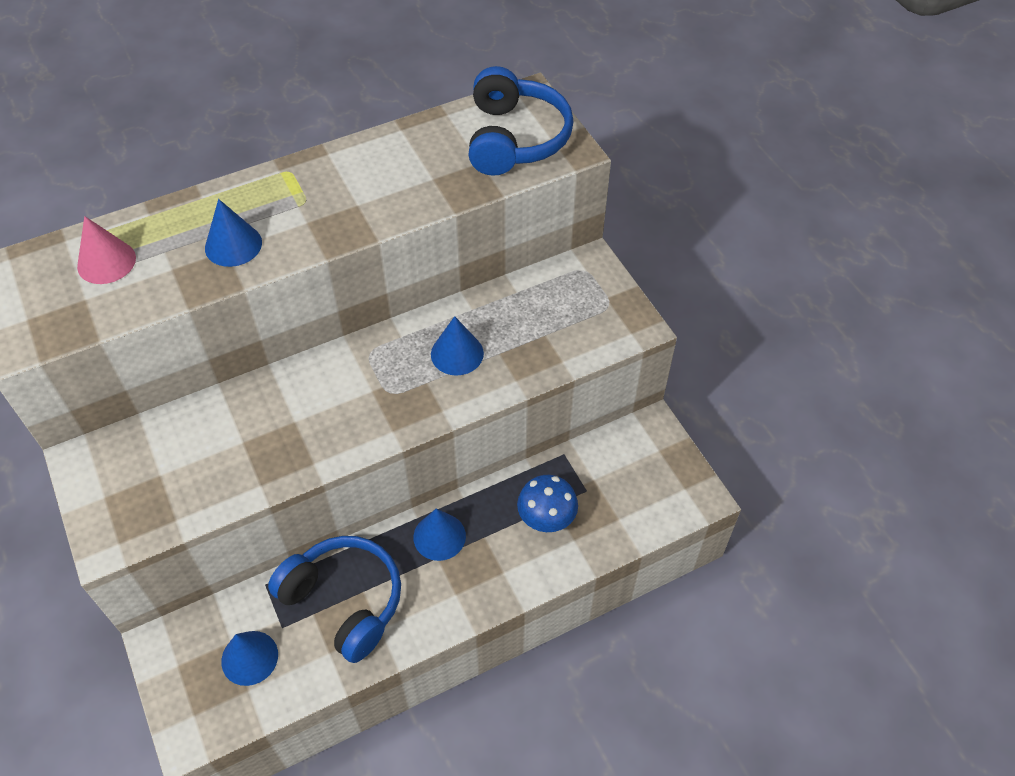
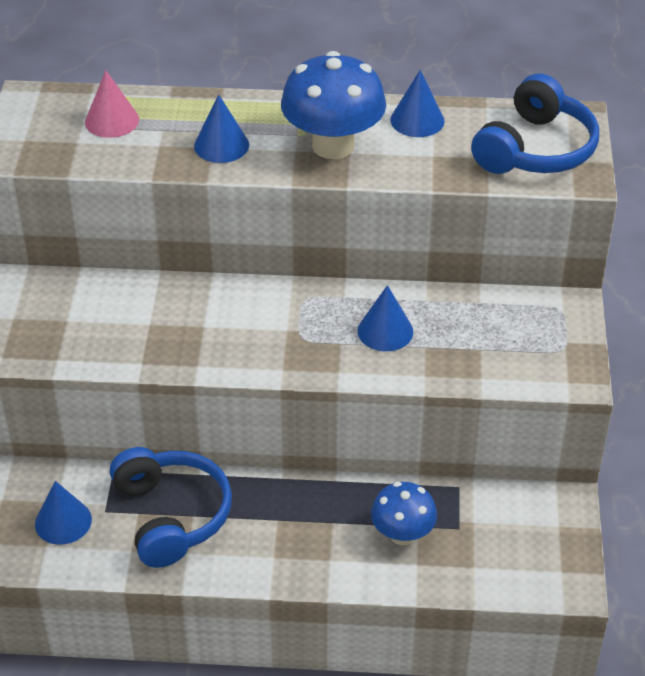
camera: 30 degrees right, 10 degrees down
(338, 204) = (333, 145): none -> blue mushroom
(439, 536) = (291, 503): blue cone -> blue cone (417, 120)

